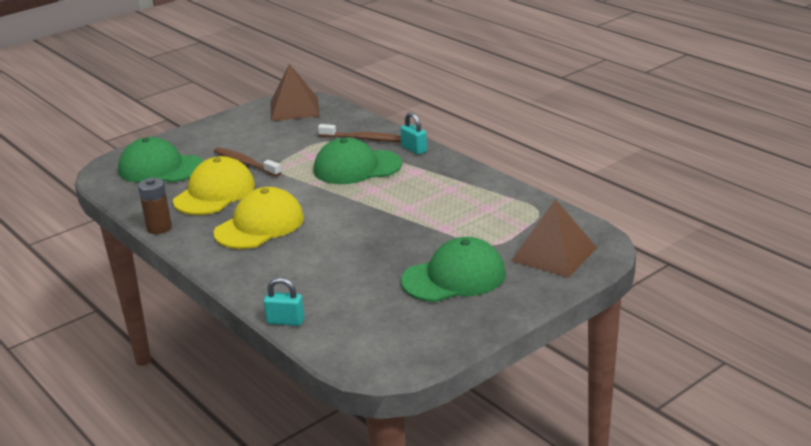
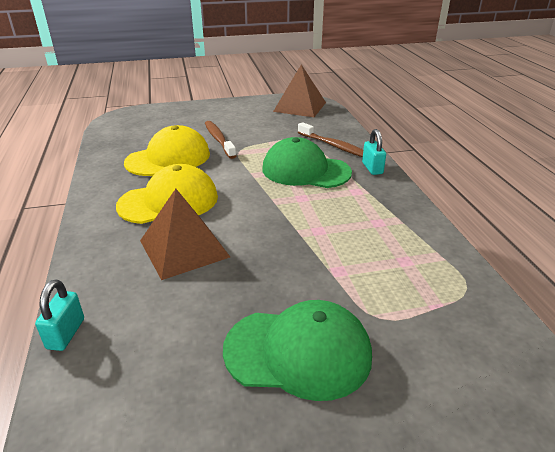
camera: 25 degrees right, 5 degrees up
(159, 228) = (93, 176): brown battery -> none
(160, 168) = (155, 126): green cap -> none
(285, 321) = (66, 333): turquoise padlock -> turquoise padlock turned 60 degrees clockwise
(554, 254) = (455, 370): brown pyramid -> brown pyramid (184, 248)

